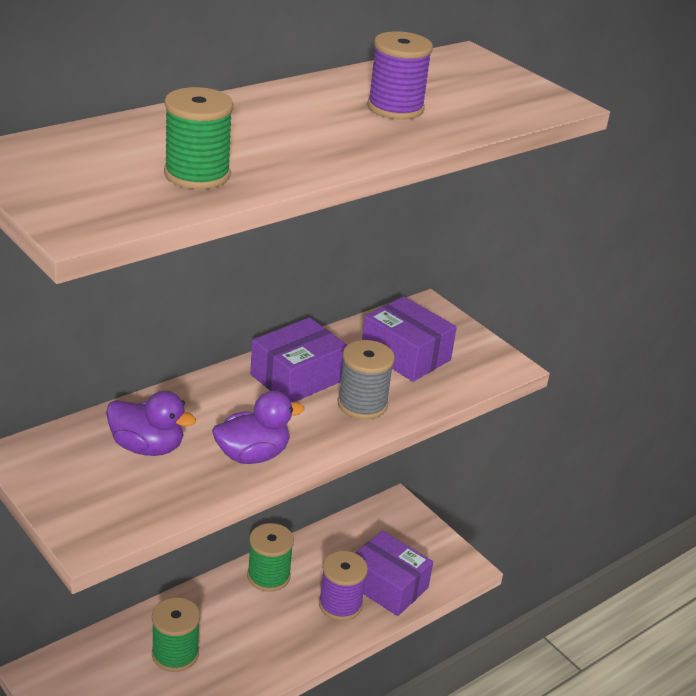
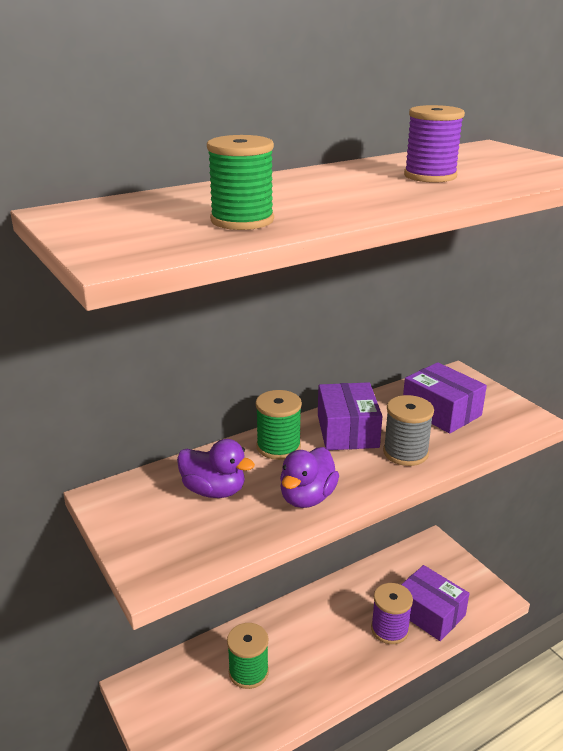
camera: 10 degrees right, 5 degrees down
(252, 455) = (307, 497): purple duck -> purple duck turned 135 degrees clockwise
(268, 576) = (328, 603): green spool -> green spool (278, 447)
(297, 377) = (347, 431): purple box -> purple box turned 60 degrees counterclockwise

